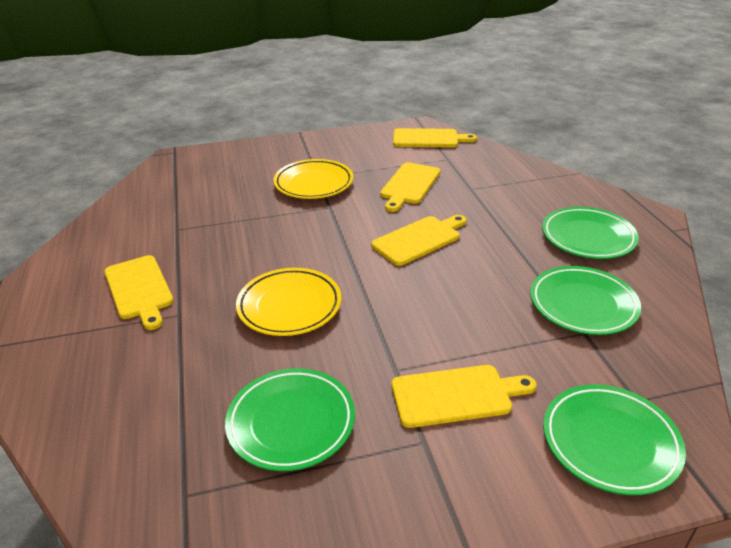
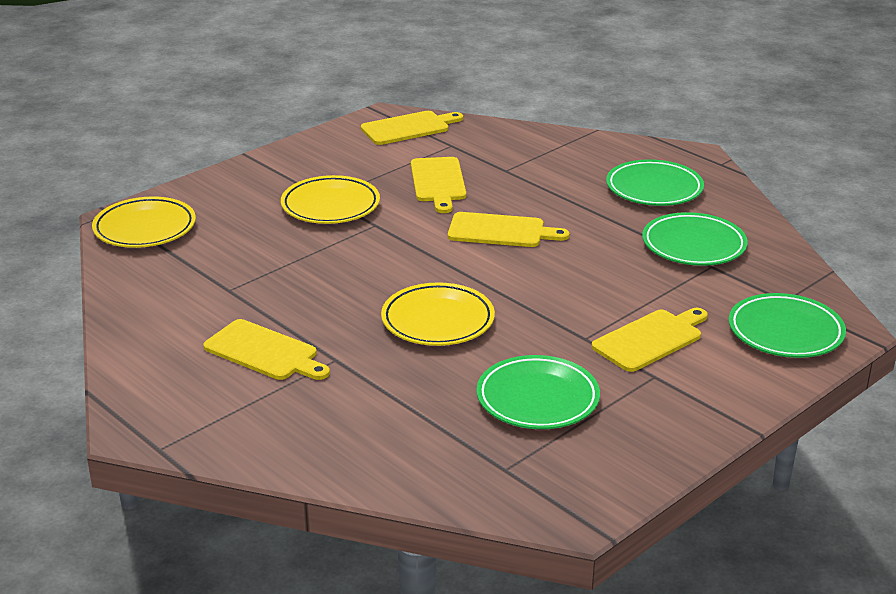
camera: 30 degrees left, 5 degrees down
(180, 168) = (145, 228): none -> yellow plate
(419, 239) = (501, 231): yellow cutting board -> yellow cutting board turned 75 degrees clockwise

